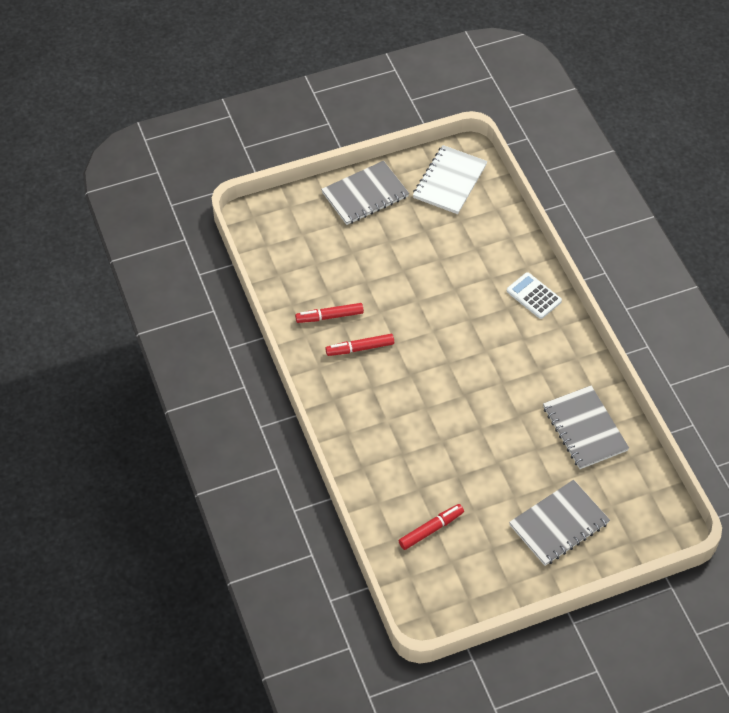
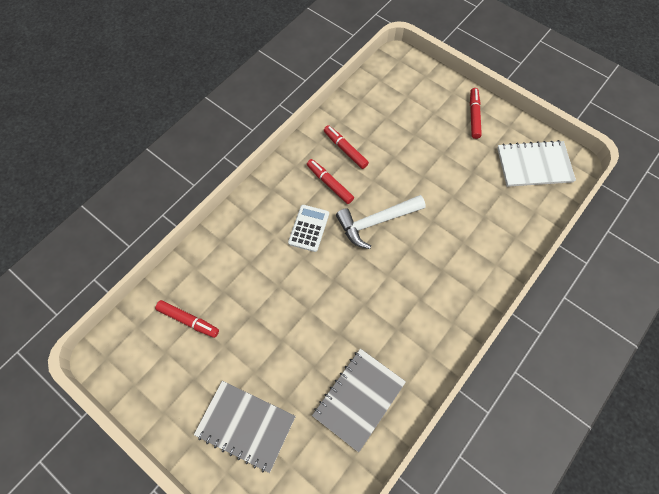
camera: 60 degrees right, 10 degrees up
(365, 195) = (474, 116): grey notebook -> red marker
(426, 332) = (376, 222): none -> white hammer
(534, 296) = (469, 285): white calculator -> white calculator (309, 228)

